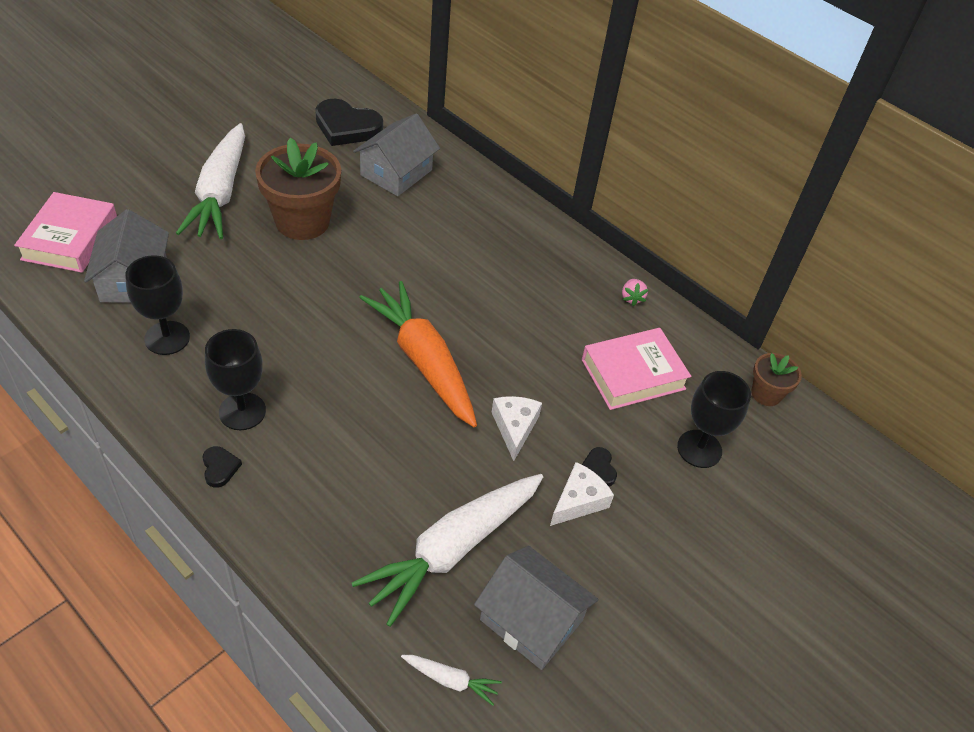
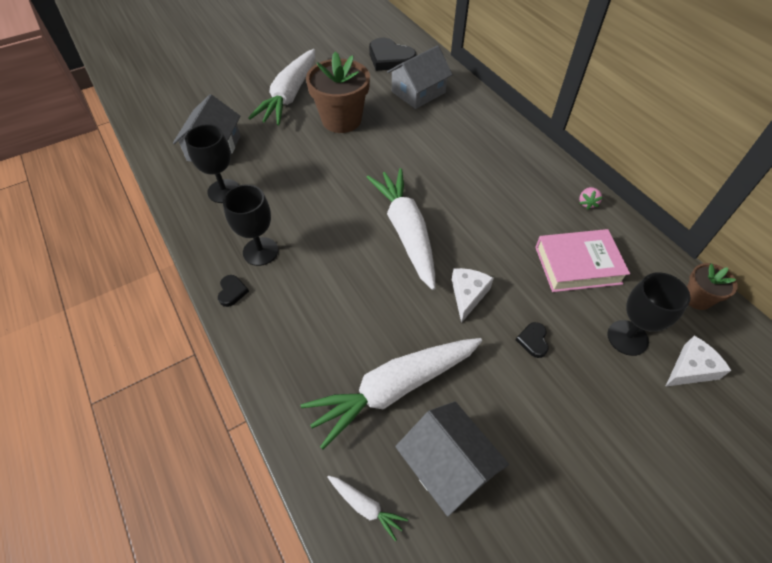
camera: 20 degrees right, 5 degrees up
(70, 239) = (181, 117): pink book -> none
(423, 361) = (406, 231): orange carrot -> white carrot
(578, 501) = (510, 366): white cheese -> white cheese (691, 369)

